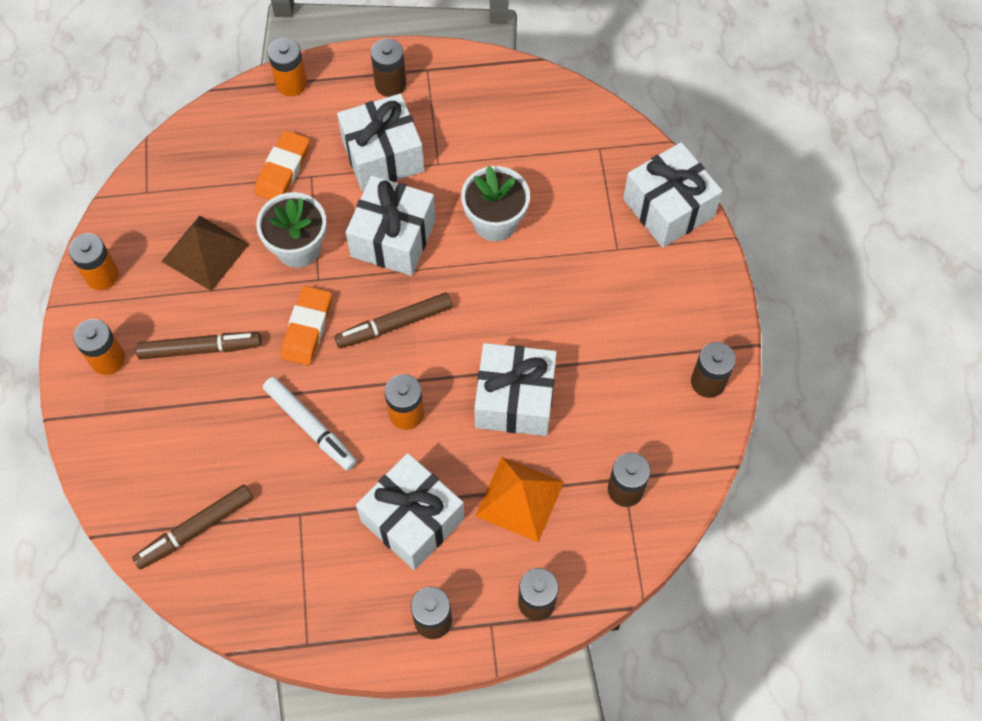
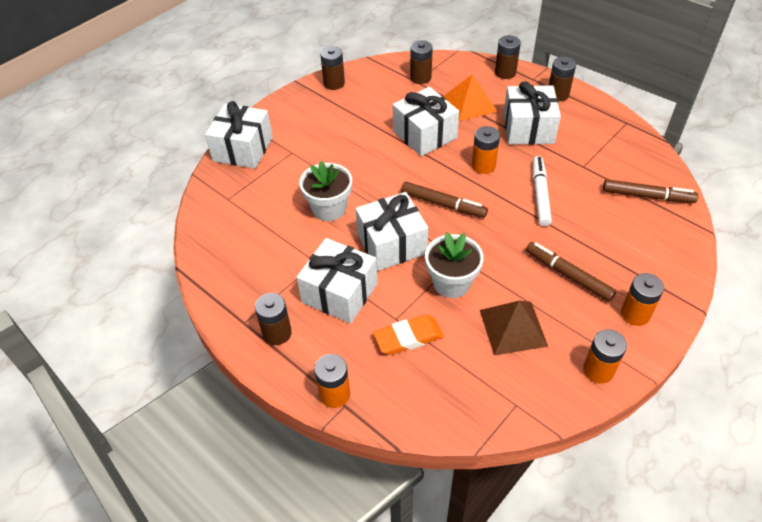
camera: 130 degrees left, 15 degrees down
(307, 328) = (493, 238): orange eraser -> none

